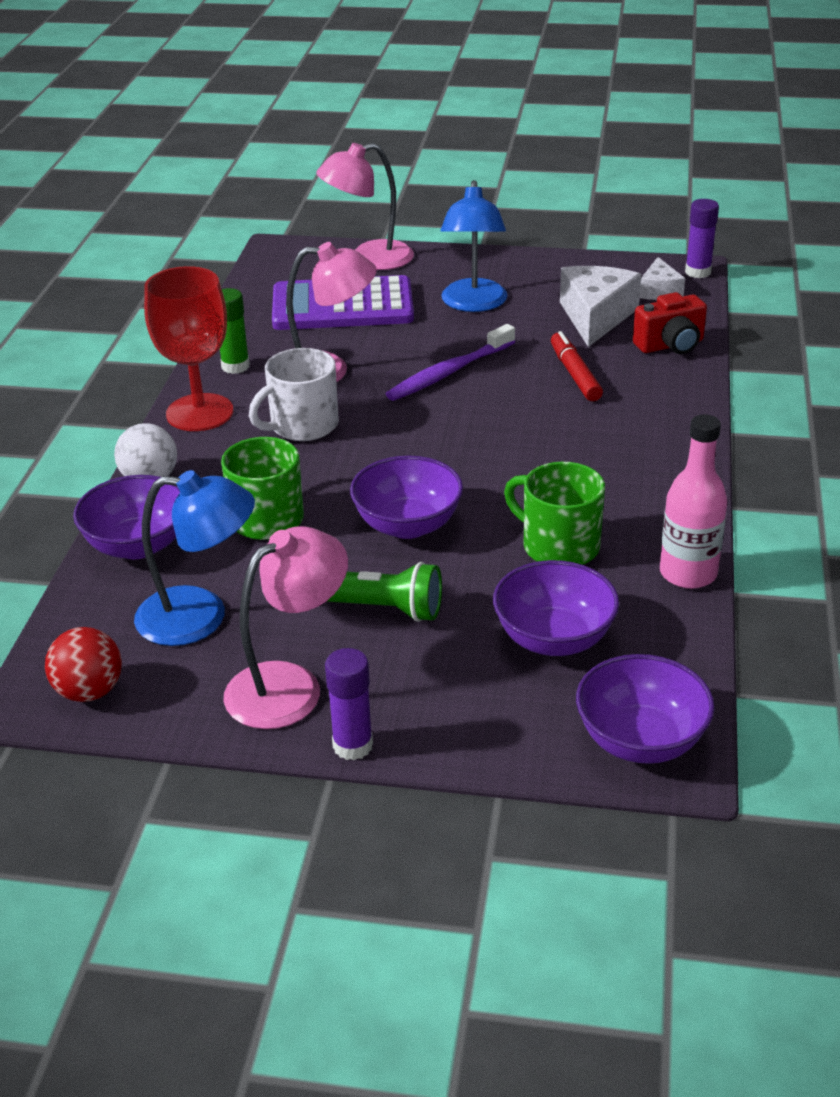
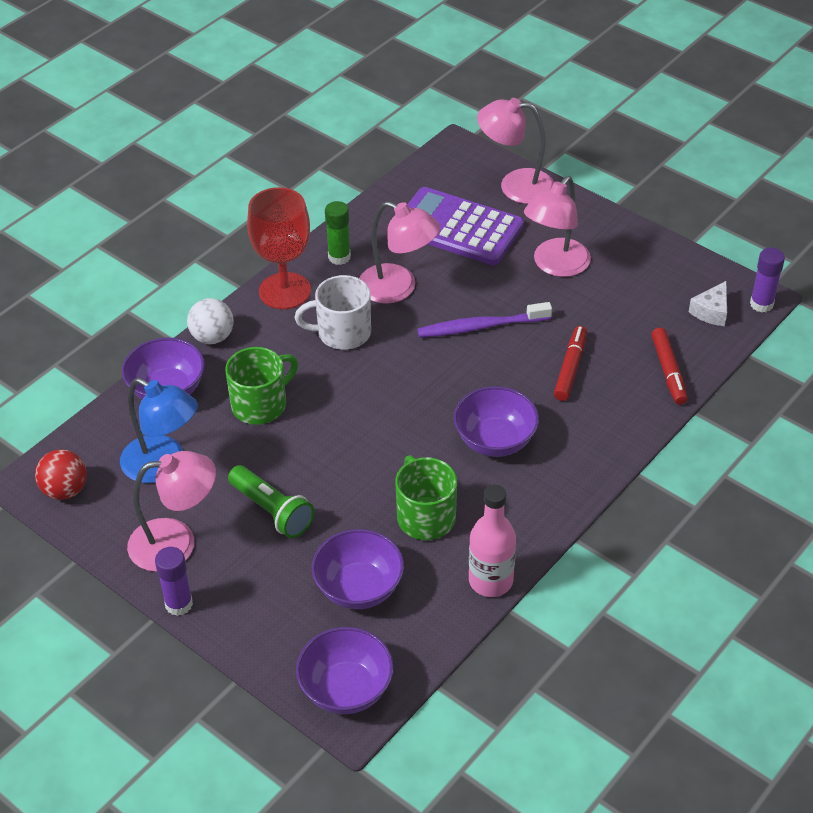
camera: 30 degrees right, 10 degrees up
(407, 525) = (342, 452): purple bowl -> purple bowl (495, 440)
(473, 304) = (555, 265): blue lamp -> pink lamp
(596, 317) = (636, 318): white cheese -> none
(670, 345) = (668, 371): red camera -> red marker

